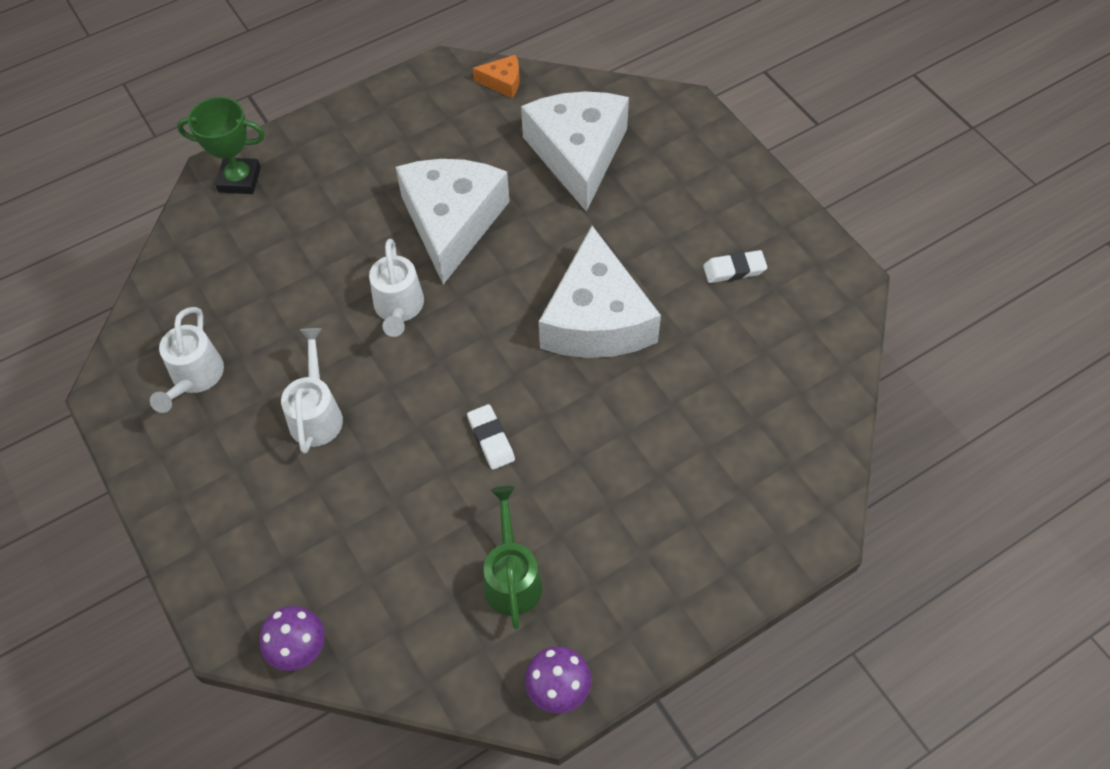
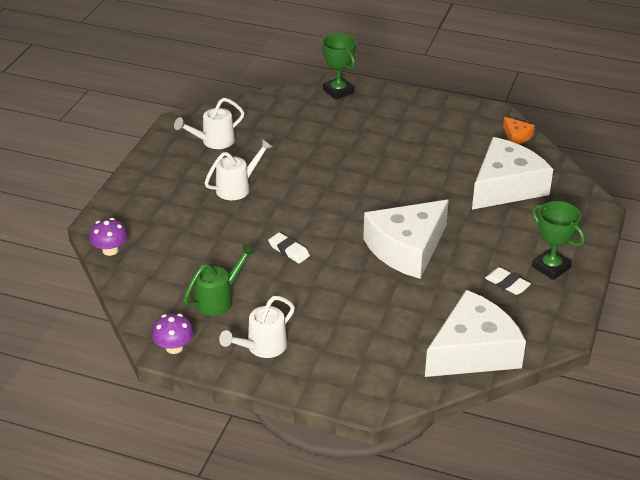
camera: 50 degrees right, 20 degrees down
(399, 308) = (328, 180): white watering can -> white watering can (262, 347)
(452, 222) = (402, 168): white cheese -> white cheese (473, 351)
(491, 439) = (289, 250): white eraser -> white eraser turned 75 degrees counterclockwise
(742, 213) = (551, 267): none -> green trophy

